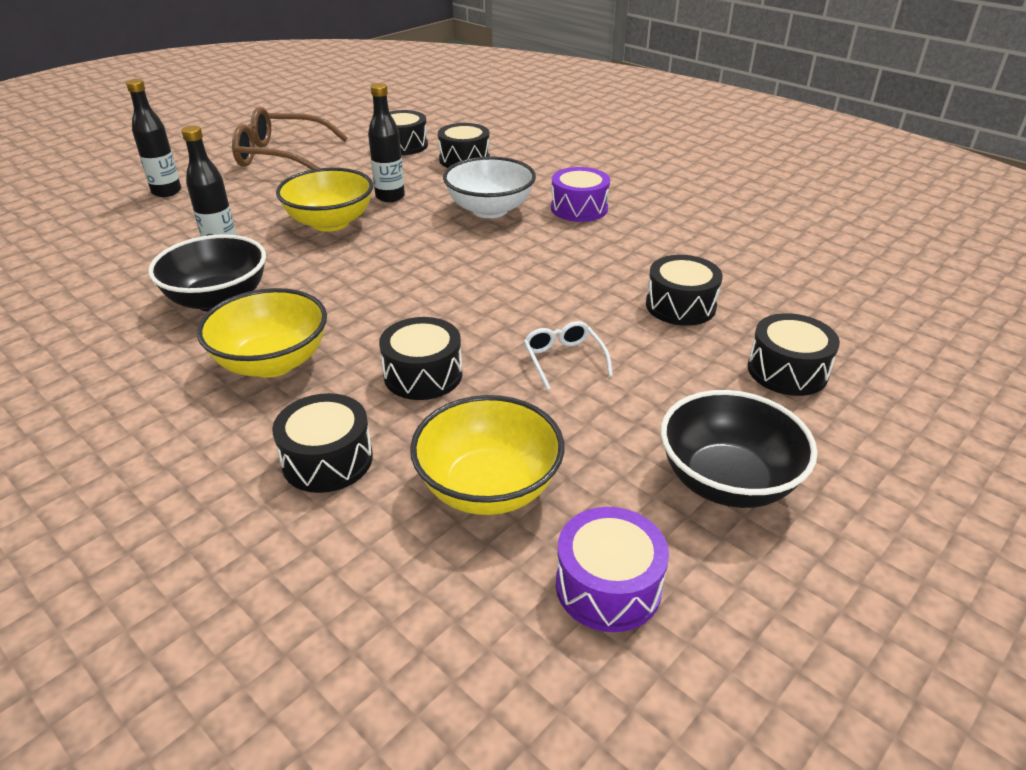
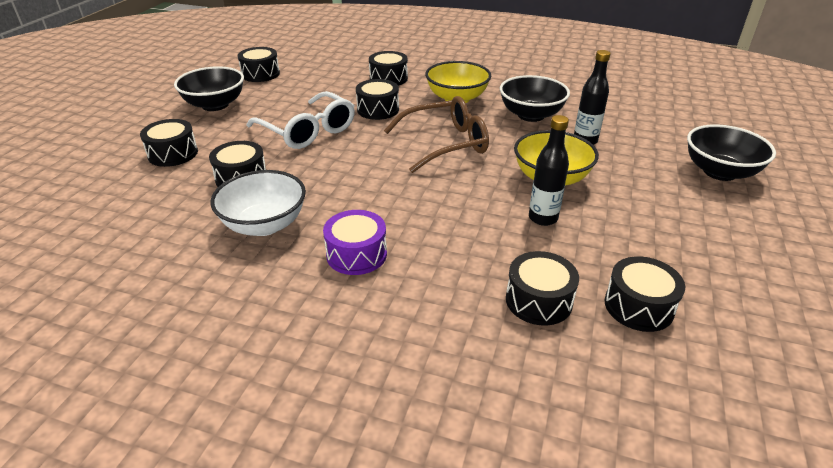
camera: 155 degrees right, 0 degrees up
(167, 192) = (719, 172): black bottle -> black bowl
(281, 156) = (726, 243): brown glasses -> brown glasses (446, 143)
(488, 487) = (317, 84): yellow bowl -> none
(490, 210) = (439, 228): white bowl -> white bowl (264, 225)
(563, 359) = (308, 131): white glasses -> white glasses, size x2.01
(608, 586) = (260, 74): purple drum -> black drum

